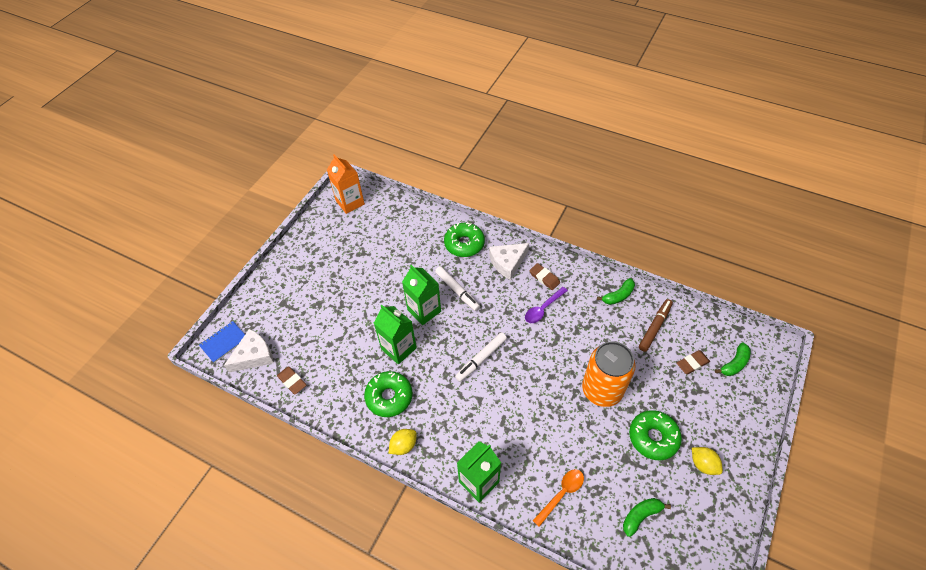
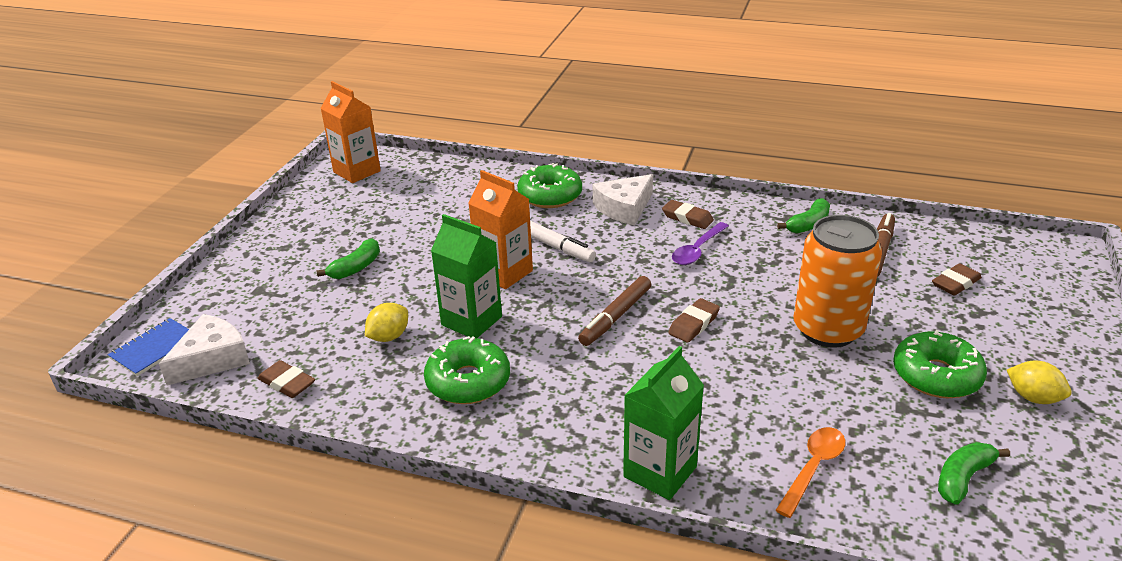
camera: 10 degrees left, 20 degrees down
(403, 446) = (509, 441): yellow lemon -> yellow lemon (389, 337)
(424, 310) = (504, 273): green carton -> orange carton
(481, 359) = (616, 317): white marker -> brown marker
(525, 372) = (694, 324): none -> brown eraser
(734, 364) = (1019, 276): green banana -> green banana (356, 268)

